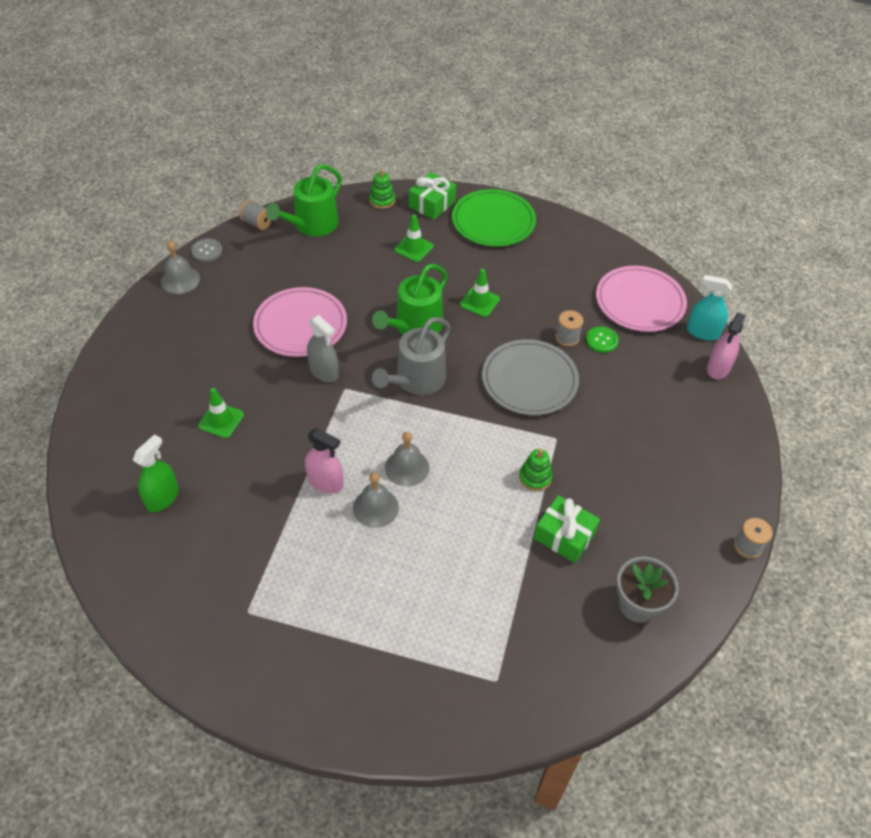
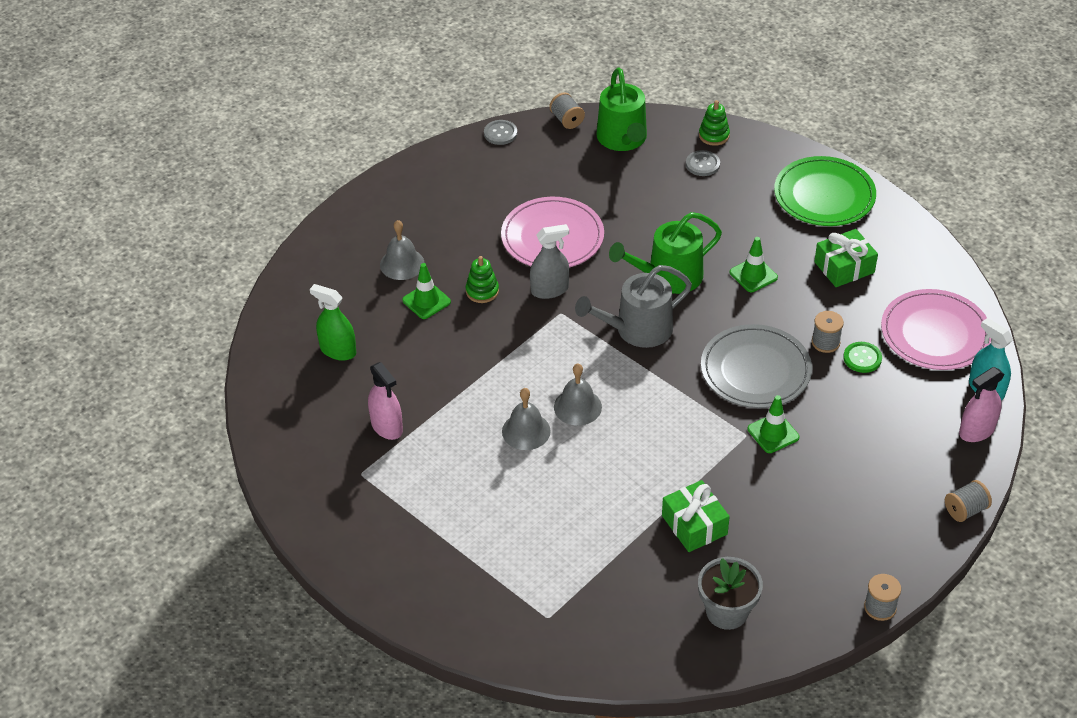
camera: 30 degrees right, 5 degrees down
(162, 498) = (338, 350): green spray bottle -> green spray bottle turned 120 degrees counterclockwise
(180, 280) = (459, 154): grey bell -> grey bell (402, 264)
(312, 225) = (623, 139): green watering can -> green watering can turned 75 degrees counterclockwise
(324, 371) = (549, 290): grey spray bottle -> grey spray bottle turned 90 degrees counterclockwise
(325, 482) = (492, 391): pink spray bottle -> pink spray bottle (387, 426)
(387, 226) = (702, 164): none -> grey button
(413, 248) = (717, 197): green traffic cone -> green traffic cone (773, 433)
(432, 204) = (767, 155): green gift -> green gift (844, 267)
(535, 477) = (700, 462): green stacking toy -> green stacking toy (482, 291)
(753, 435) = (965, 510): none -> grey spool

